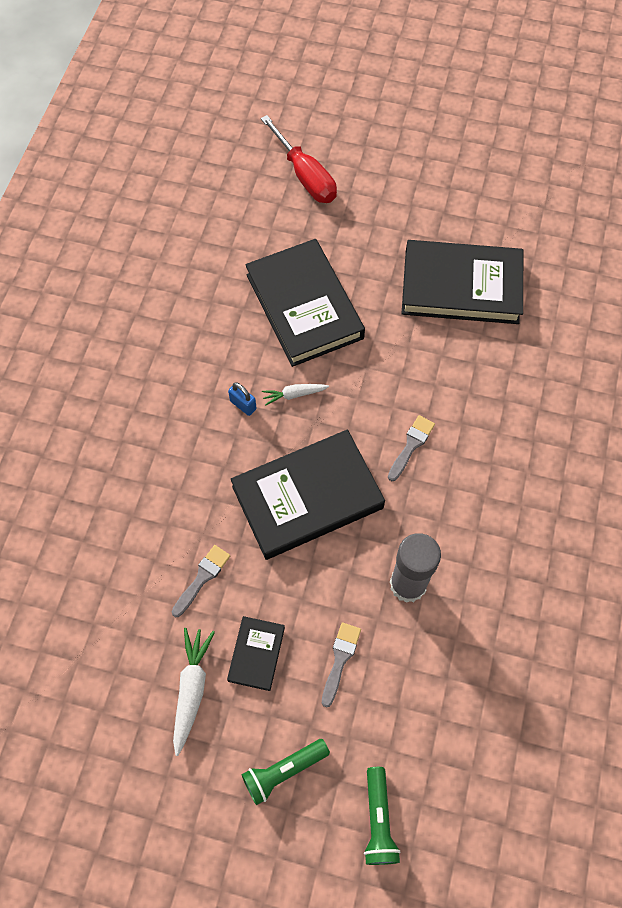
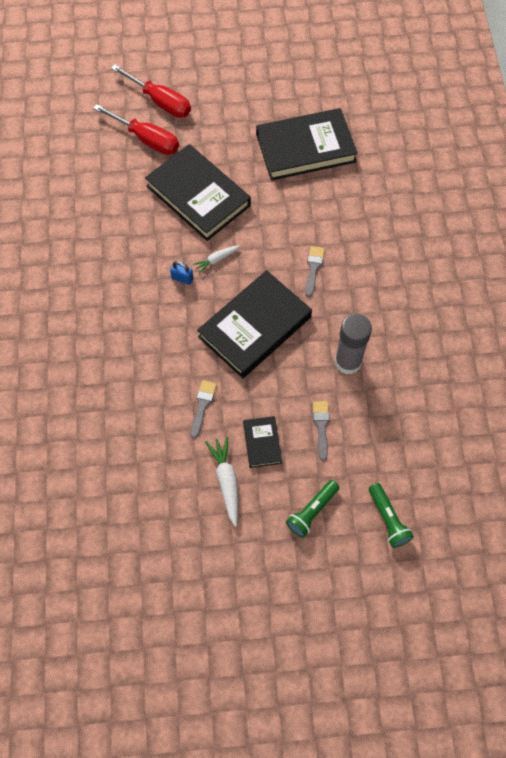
camera: 20 degrees left, 0 degrees up
(271, 218) = (147, 139): none -> red screwdriver

